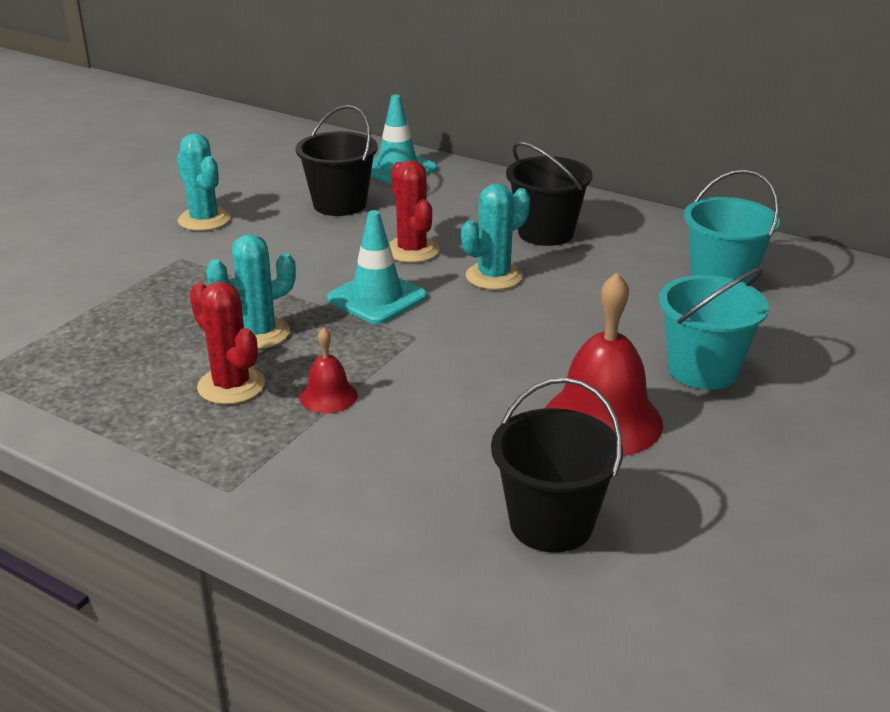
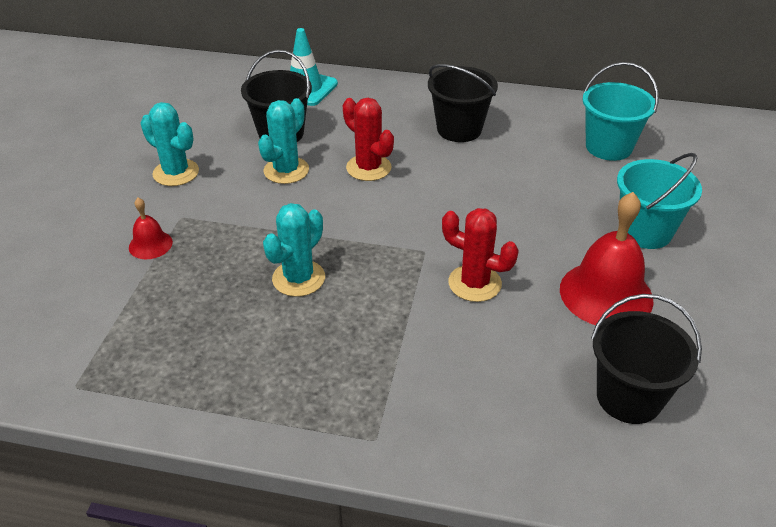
camera: 20 degrees left, 10 degrees up
(231, 386) = (310, 336): red cactus -> red cactus (474, 283)
(328, 396) = (394, 326): red bell -> red bell (150, 244)
(377, 298) = (371, 221): turquoise traffic cone -> none
(494, 276) = (447, 179): turquoise cactus -> turquoise cactus (286, 170)

